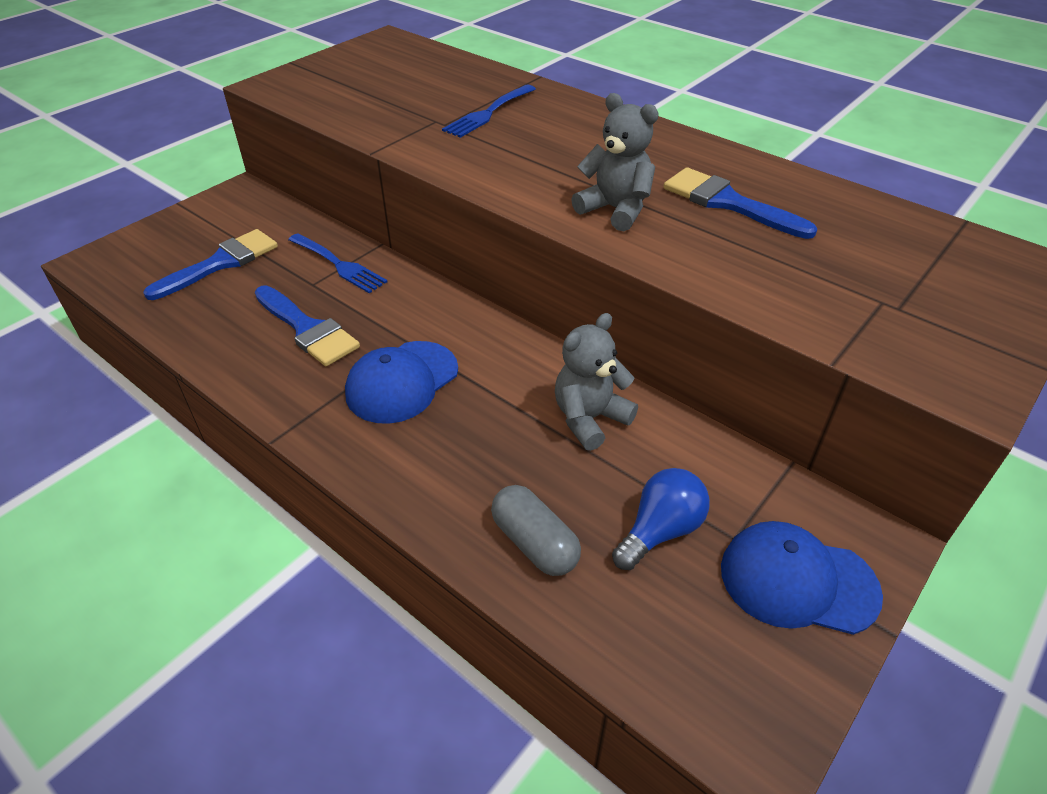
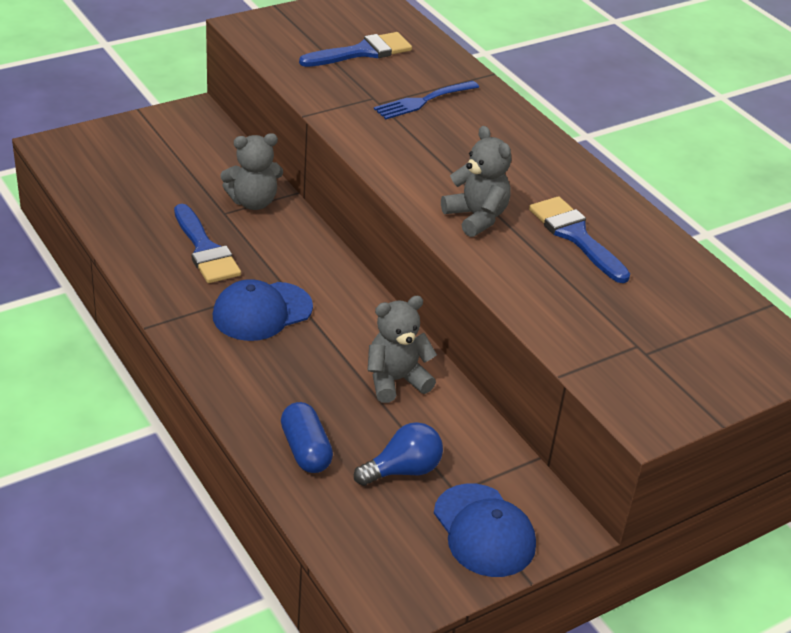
camera: 15 degrees right, 5 degrees down
(221, 263) = (156, 175): blue brush -> blue brush (362, 52)
(339, 265) = (253, 202): blue fork -> grey teddy bear
(534, 543) = (306, 450): grey capsule -> blue capsule
(797, 581) = (484, 531): blue cap -> blue cap turned 150 degrees counterclockwise

